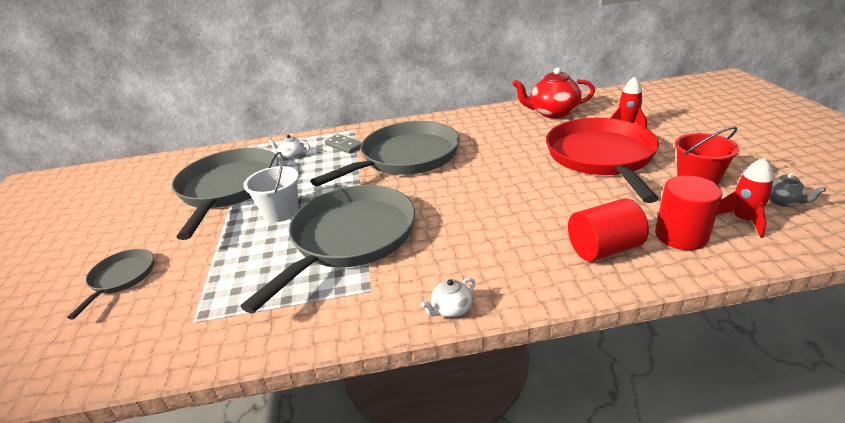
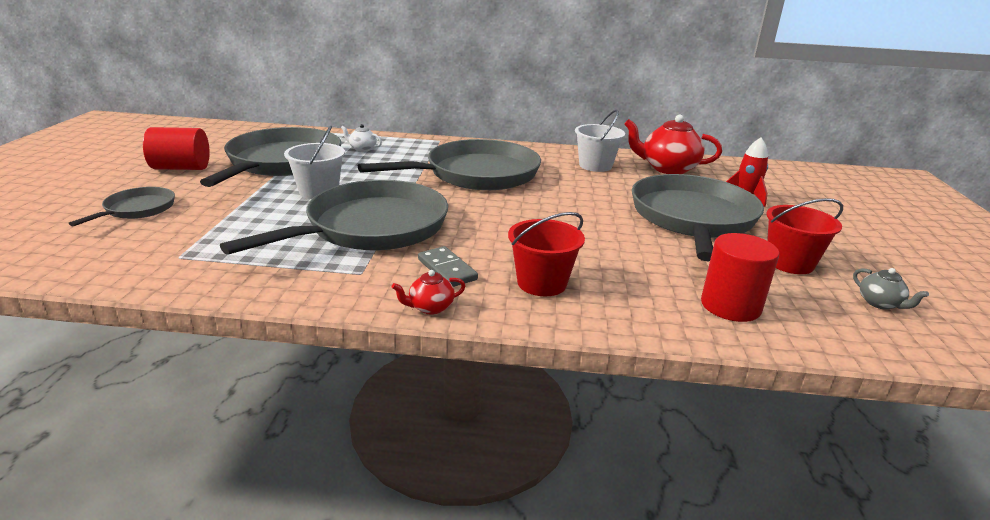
camera: 10 degrees right, 5 degrees down
(344, 146) = (420, 151): grey domino -> grey domino (447, 269)
(451, 309) = (430, 307): white teapot -> red teapot
(496, 124) = (595, 166): none -> white bucket
(526, 256) = (541, 283): none -> red bucket
(601, 157) = (692, 218): red pan -> grey pan
(604, 249) = (632, 297): red cylinder -> red cylinder (181, 168)
(743, 220) = (817, 309): red rocket -> none

